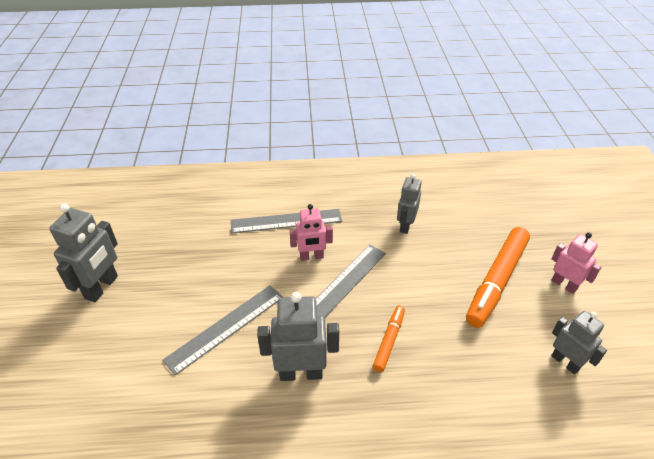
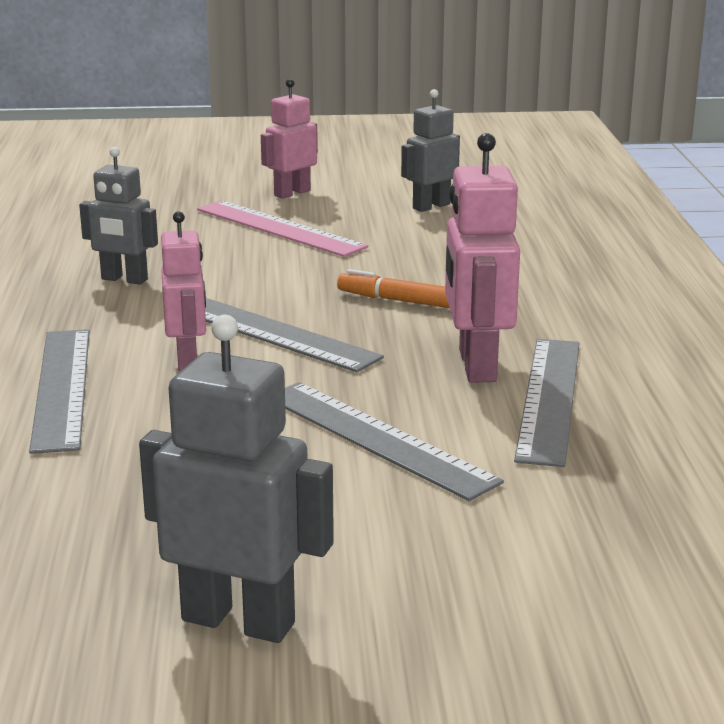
camera: 90 degrees left, 20 degrees down
(258, 405) = (549, 398): none -> grey ruler
(301, 373) = (476, 366): grey robot -> pink robot
(496, 281) = (279, 228): orange marker -> pink ruler

